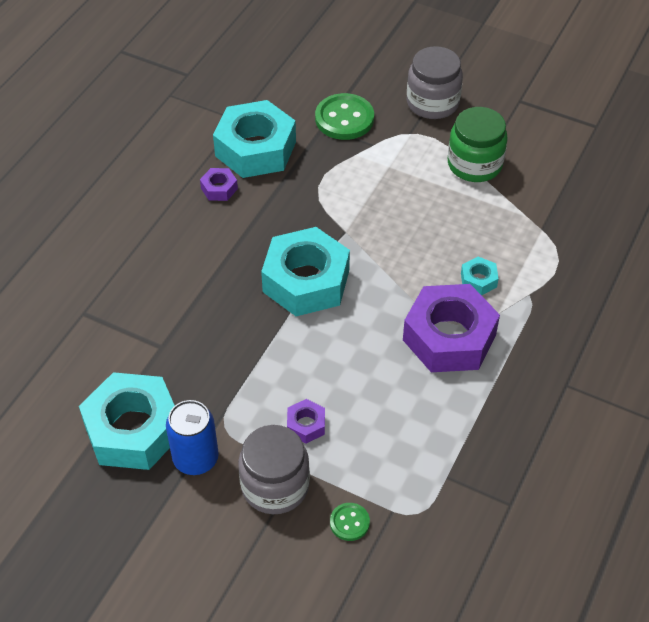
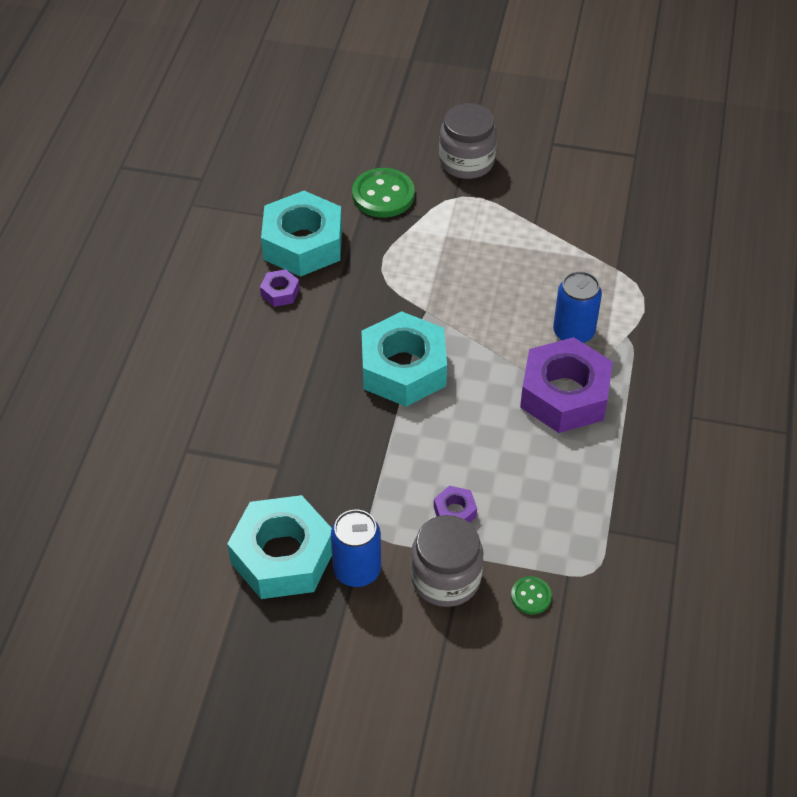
camera: 15 degrees left, 0 degrees up
(474, 164) = (530, 217): green jar -> none
(478, 280) = (573, 332): turquoise nut -> blue can

